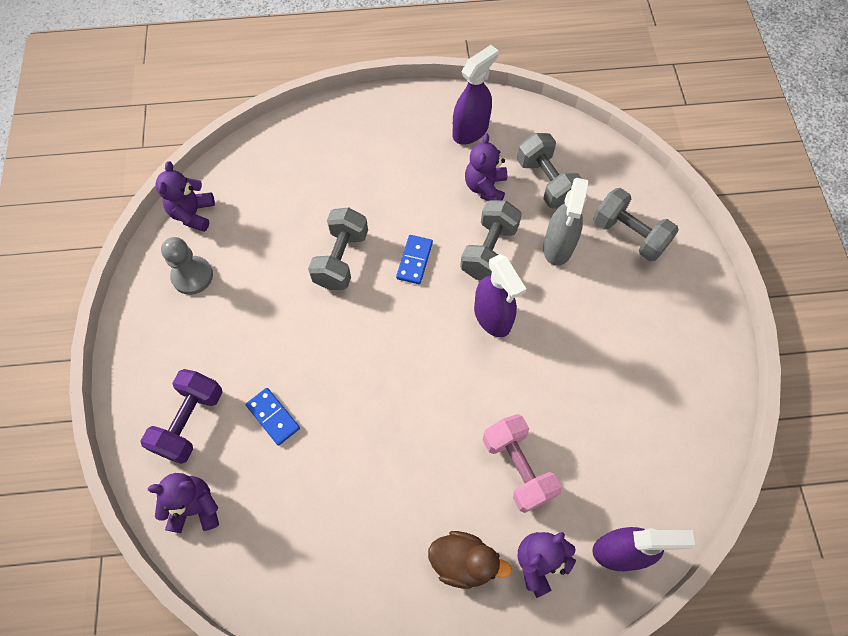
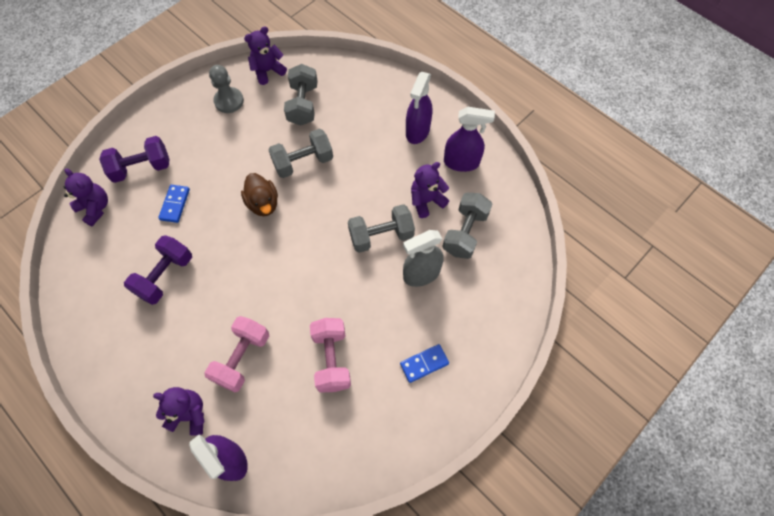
camera: 50 degrees right, 0 degrees up
(355, 484) = (165, 276): none -> purple dumbbell
(414, 260) = (336, 200): blue domino -> blue domino (424, 364)
(463, 562) = (159, 369): brown duck -> brown duck (263, 203)
(492, 317) = (334, 272): purple spray bottle -> purple spray bottle (417, 131)
(584, 384) = (331, 359): none -> pink dumbbell
(629, 235) = (471, 311): grey dumbbell -> grey dumbbell (303, 105)

